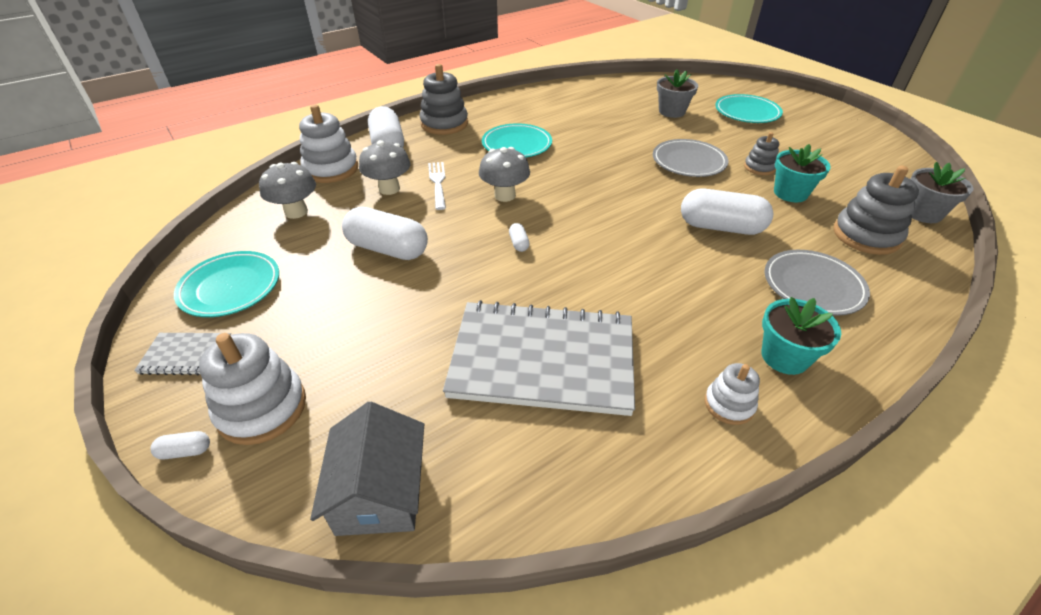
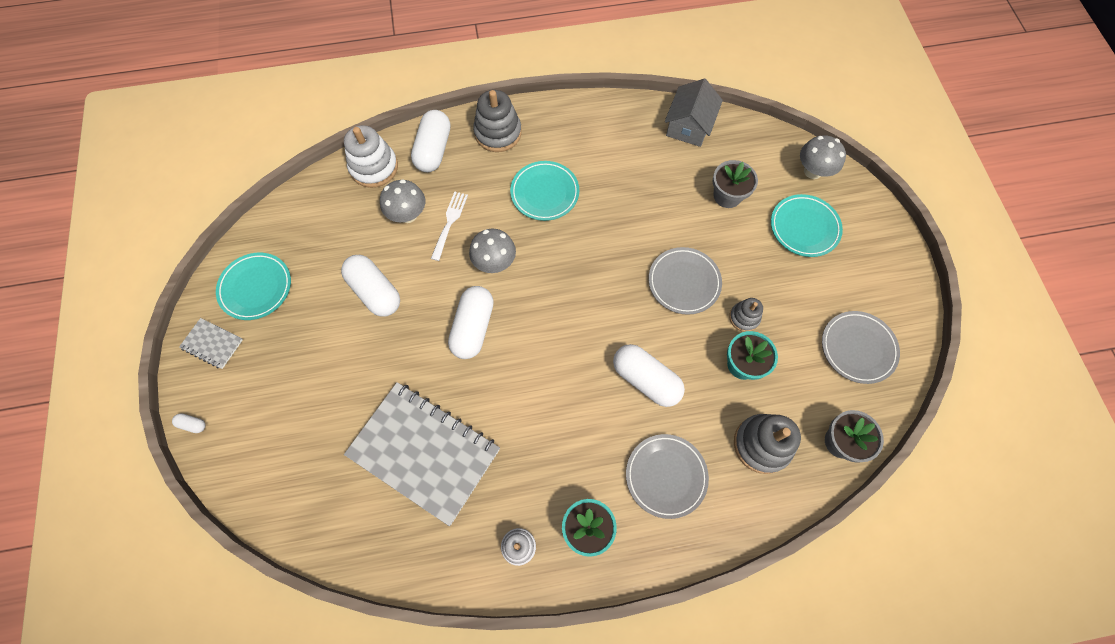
camera: 25 degrees right, 25 degrees up
(262, 408) = (242, 411): white stacking toy -> none
(296, 212) = (327, 216): grey mushroom -> grey mushroom (812, 171)
(379, 492) = (282, 505): grey house -> grey house (689, 126)
(519, 243) = (473, 328): white capsule -> white capsule, size x2.43
(863, 159) = (857, 348): none -> grey plate

